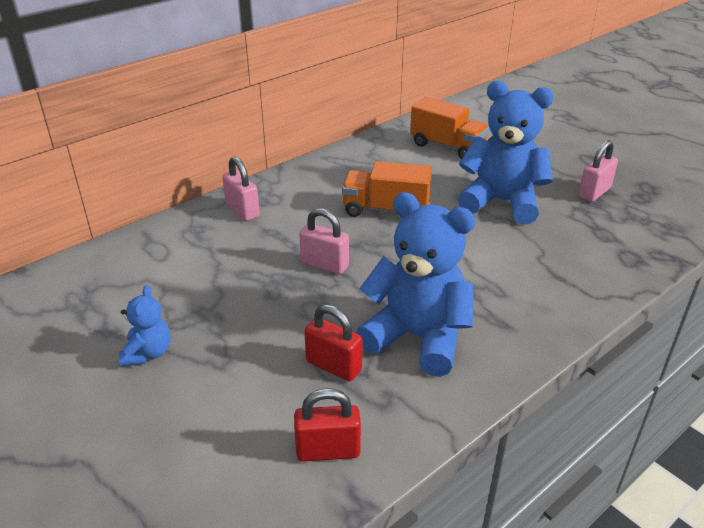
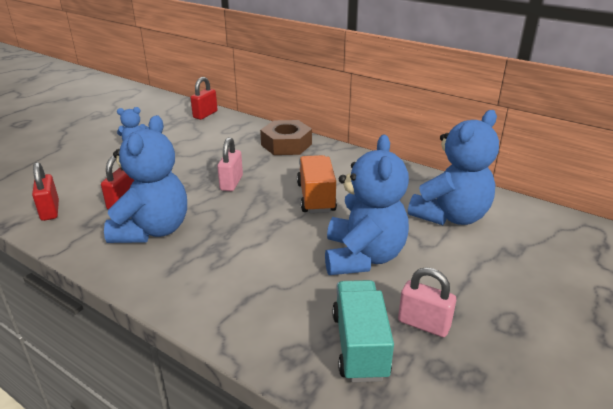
camera: 75 degrees right, 5 degrees down
(79, 270) = (205, 114): none -> red padlock
(242, 211) = (286, 144): pink padlock -> brown nut
(447, 146) = (450, 216): orange truck -> blue teddy bear
(619, 225) = (359, 345): none -> turquoise truck

